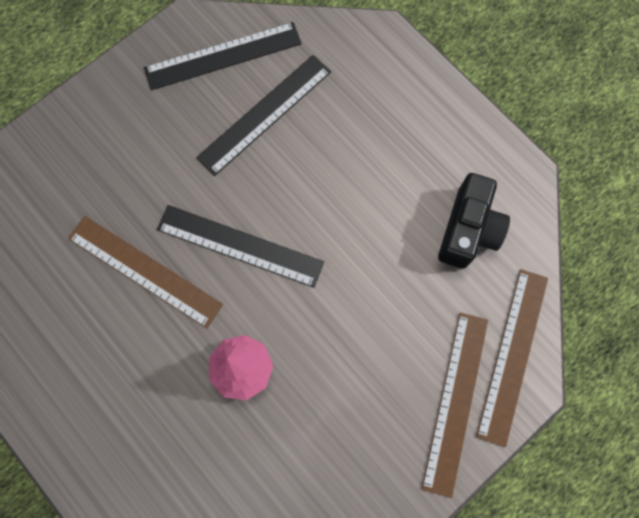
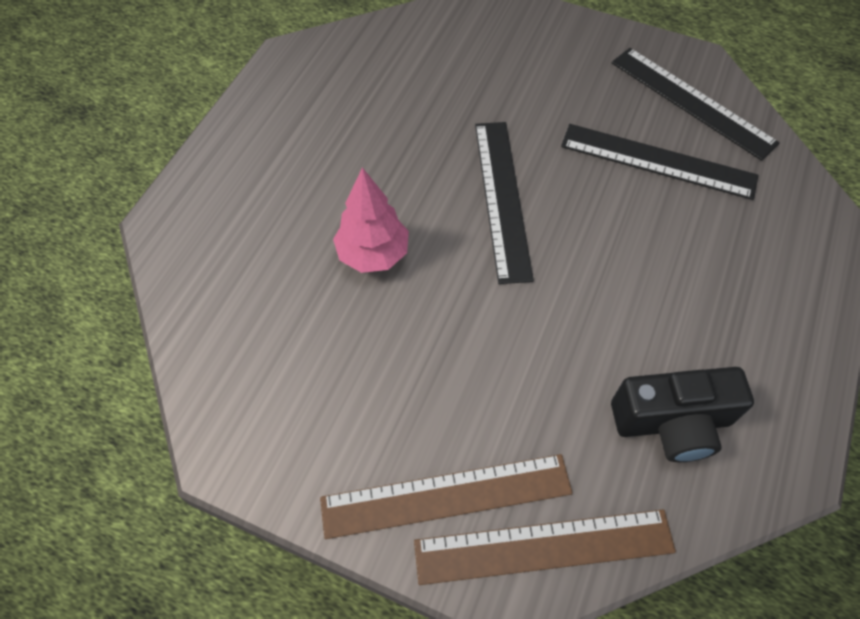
camera: 65 degrees right, 15 degrees down
(144, 271) = (428, 133): brown ruler -> none

